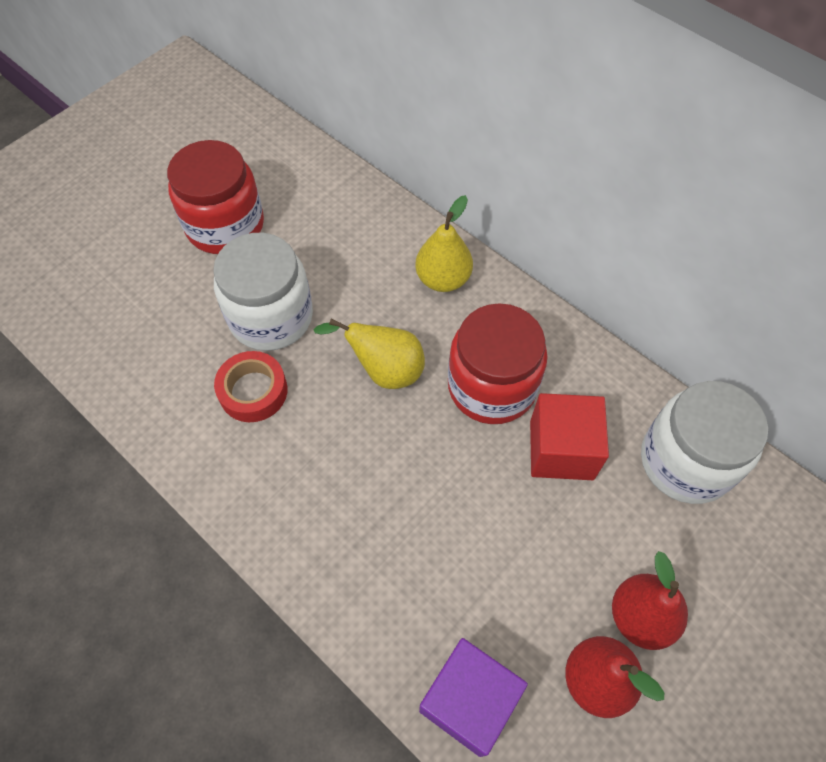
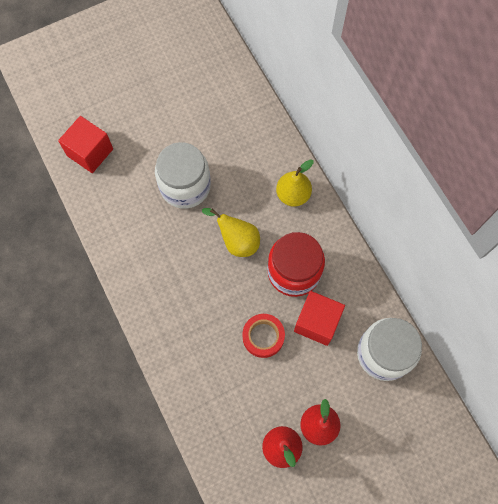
camera: 20 degrees right, 10 degrees up
(98, 314) = (90, 152): none -> red cube
(225, 225) = (178, 116): red jar -> none
(253, 391) = (161, 229): red tape -> red tape (263, 337)
(468, 701) = (213, 433): purple cube -> none

